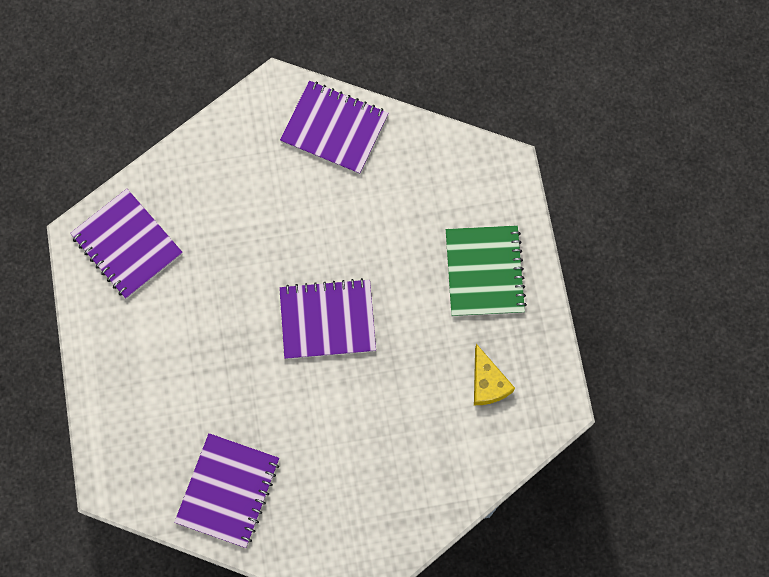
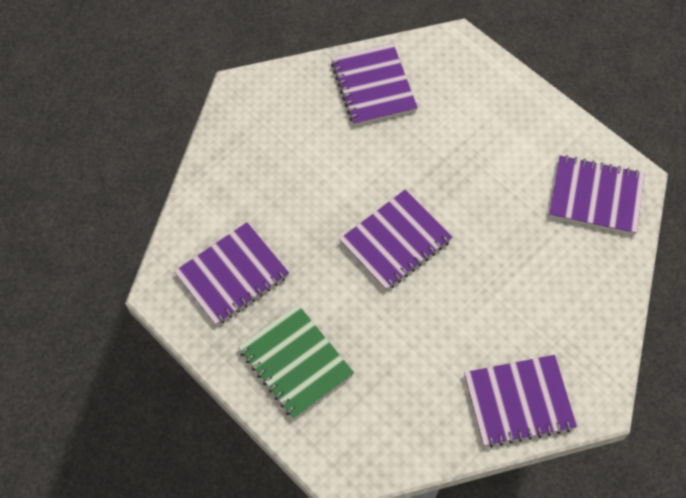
camera: 145 degrees right, 10 degrees down
(487, 383) = (232, 275): yellow cheese -> purple notebook

